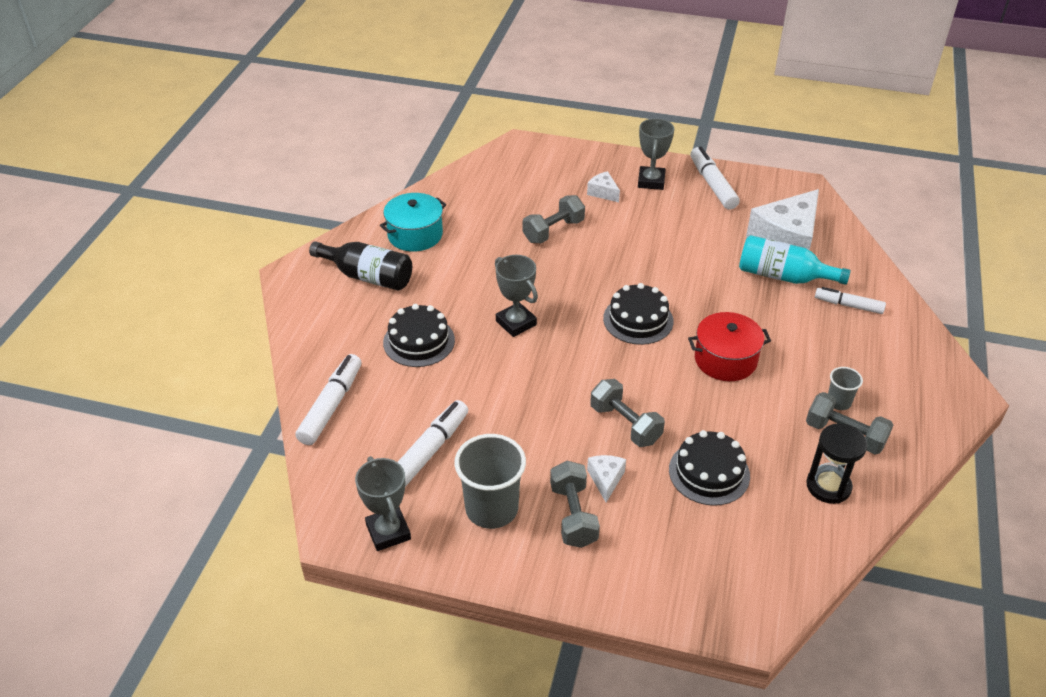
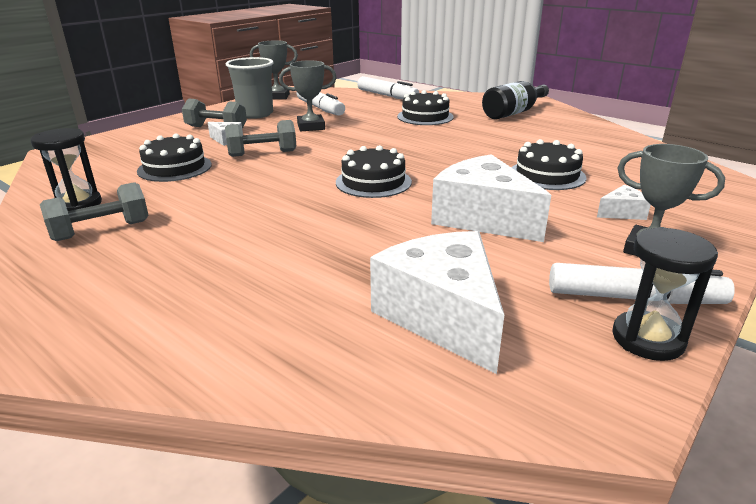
camera: 115 degrees right, 15 degrees down
(415, 235) = (564, 129): turquoise pot -> none
(516, 323) = (417, 142): grey trophy -> grey trophy (311, 127)
(553, 231) = (547, 175): grey dumbbell -> black cake
(660, 248) = (482, 218): none -> white cheese
(725, 359) = (273, 205): red pot -> none
(746, 180) = (647, 339): none -> black hourglass
(782, 276) = (363, 282): turquoise bottle -> none
(838, 402) = (137, 242): grey cup -> none
(848, 305) = (253, 314): white marker -> none

